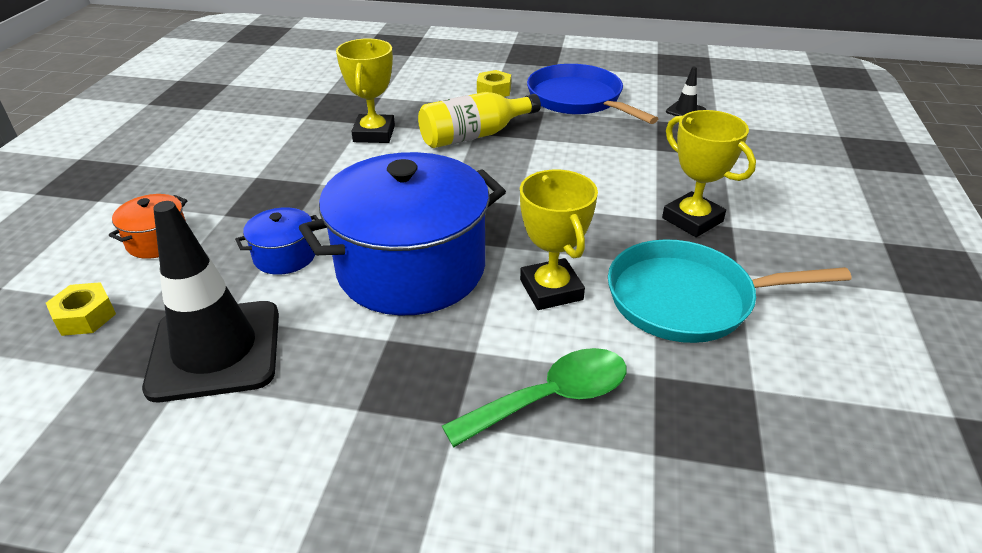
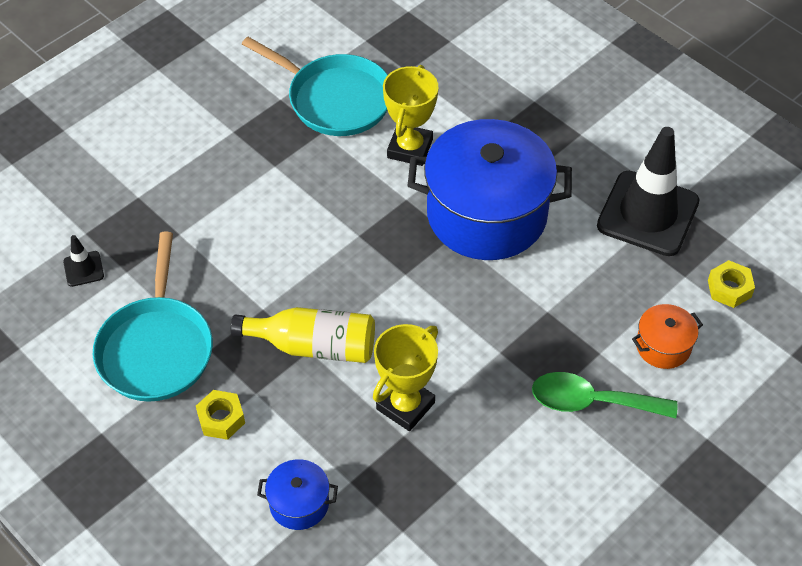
camera: 145 degrees left, 15 degrees up
(285, 256) = (570, 275): blue pot -> blue pot (299, 503)
(551, 398) = (474, 88): green spoon -> green spoon (591, 401)
(578, 99) = (156, 348): blue pan -> turquoise pan
(692, 220) = (252, 150): yellow trophy -> none

